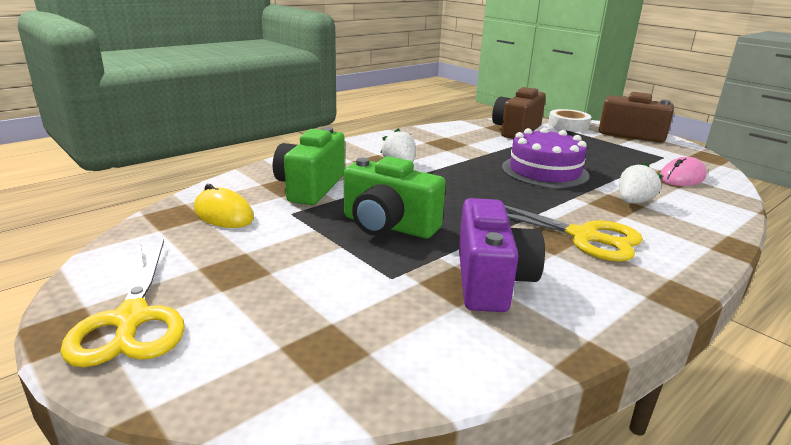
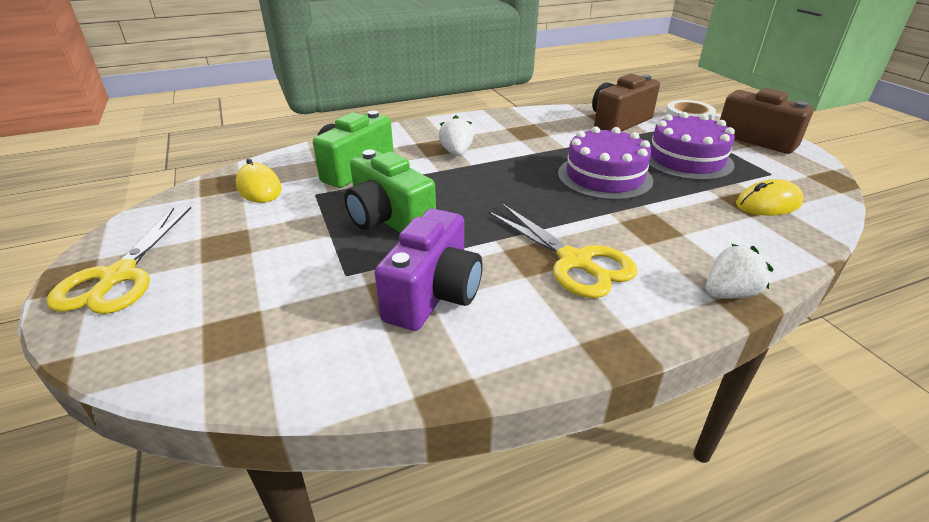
camera: 20 degrees right, 10 degrees up
(595, 153) = (686, 159): none -> purple cake
(633, 202) = (673, 228): white strawberry -> white strawberry (729, 293)
(682, 177) = (768, 204): pink mouse -> yellow mouse

